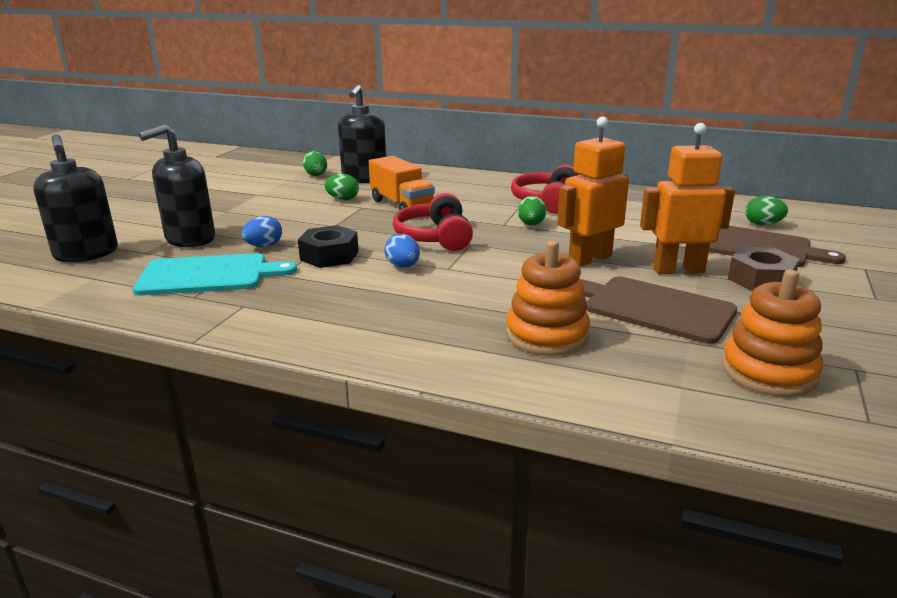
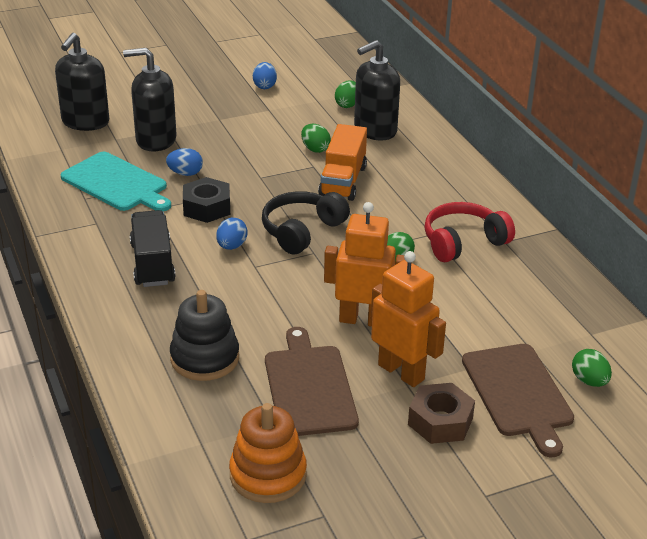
camera: 45 degrees right, 10 degrees up
(226, 185) = (264, 86): none -> blue egg
(361, 305) = (152, 264): none -> black truck
(435, 237) = (302, 231): red headphones -> black headphones
(547, 335) = (205, 358): orange stacking toy -> black stacking toy

